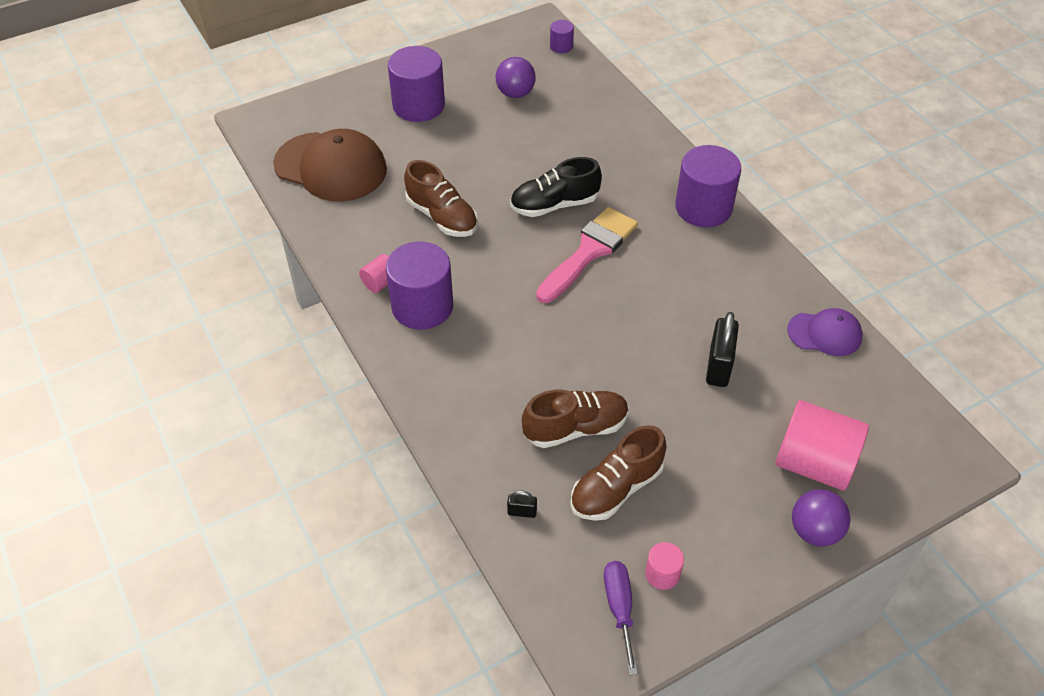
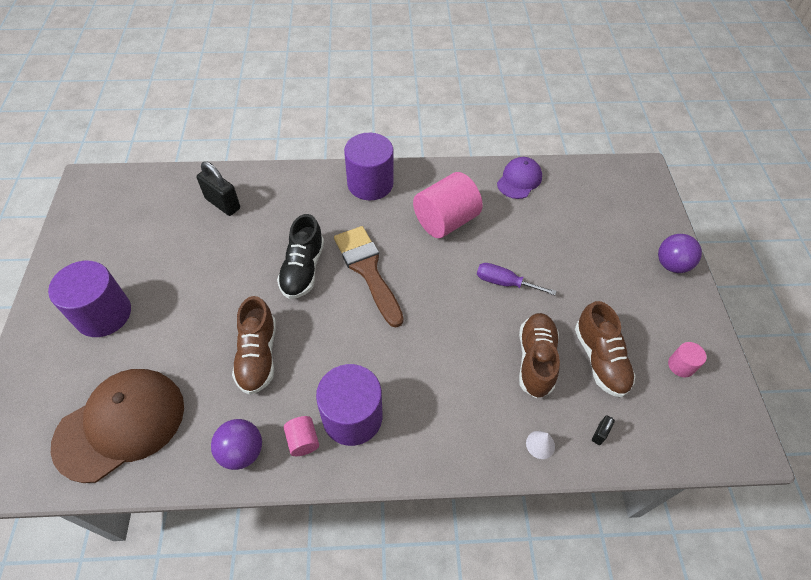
camera: 65 degrees left, 5 degrees up
(442, 217) = (258, 356): brown shoe -> brown shoe turned 105 degrees clockwise
(479, 462) = (540, 444): none -> white cone
(515, 93) = (154, 237): purple ball -> purple ball (242, 451)
(561, 46) = (128, 182): purple cylinder -> none
(589, 252) = (368, 270): pink brush -> brown brush
(619, 608) = (702, 406): purple screwdriver -> purple screwdriver (504, 283)
(718, 366) = (519, 247): black padlock -> black padlock (223, 204)
(814, 463) = (620, 238): pink cylinder -> pink cylinder (445, 221)

